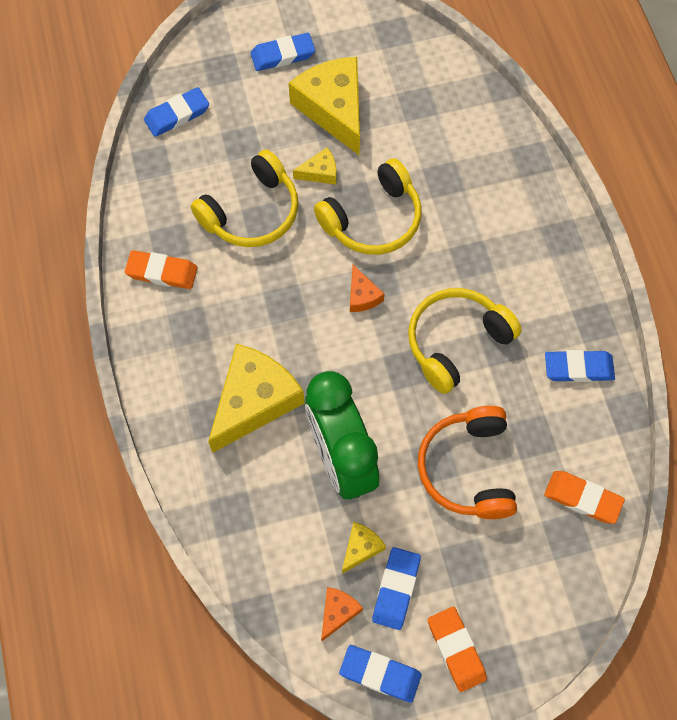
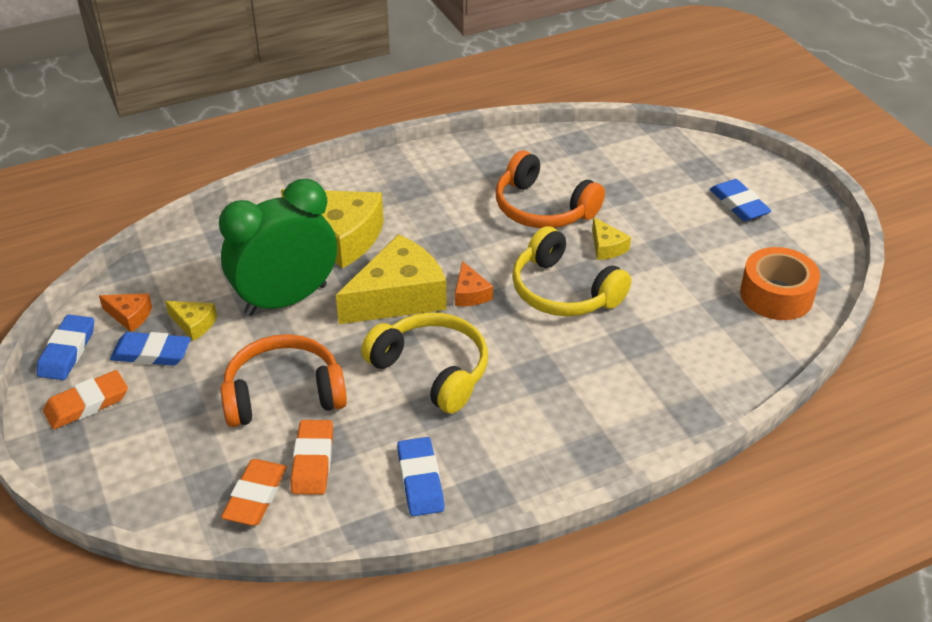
camera: 80 degrees right, 25 degrees down
(162, 272) = (461, 164): orange eraser -> orange eraser (312, 461)
(177, 115) = (634, 148): blue eraser -> none
(252, 212) = (543, 208): yellow headphones -> orange headphones
(334, 109) = (689, 247): yellow cheese -> yellow cheese (398, 297)
(362, 295) = (470, 293): orange cheese -> orange cheese turned 75 degrees counterclockwise
(407, 64) = (776, 295): none -> orange tape

